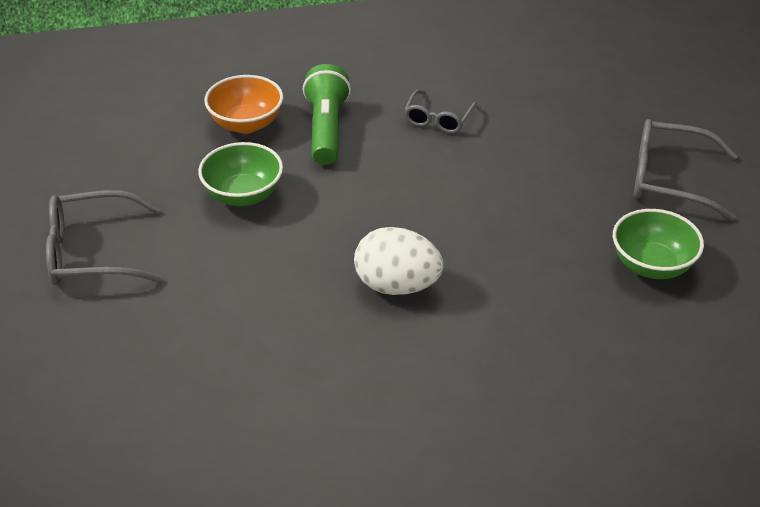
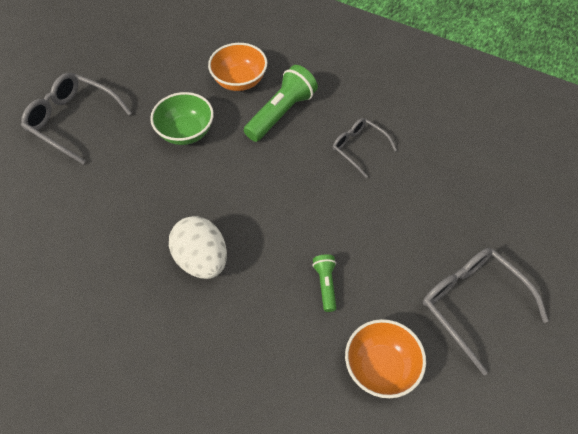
camera: 40 degrees right, 15 degrees up
(438, 119) = (359, 148): grey glasses -> grey glasses turned 75 degrees clockwise
(535, 236) = (325, 285): none -> green flashlight
(652, 265) = (381, 367): green bowl -> orange bowl

